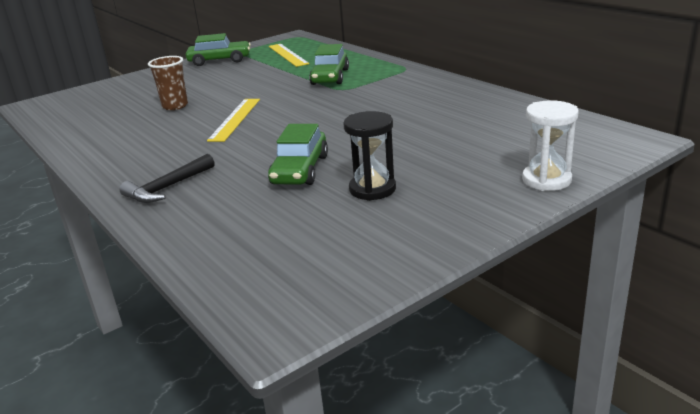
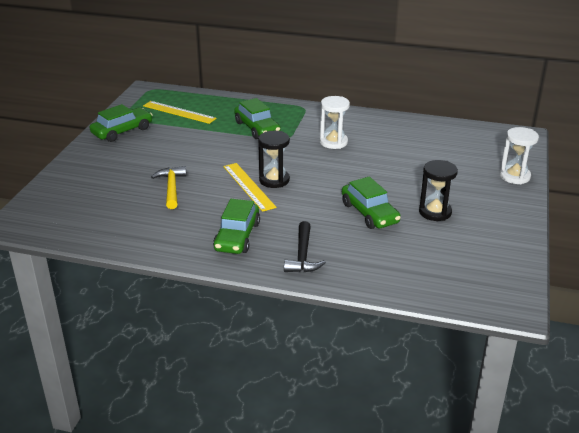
camera: 40 degrees left, 5 degrees up
(148, 155) = (237, 236): none -> green car
(175, 106) = (171, 188): brown cup -> yellow hammer
(266, 119) = (274, 180): none -> black hourglass
(381, 101) = (333, 142): none -> white hourglass

